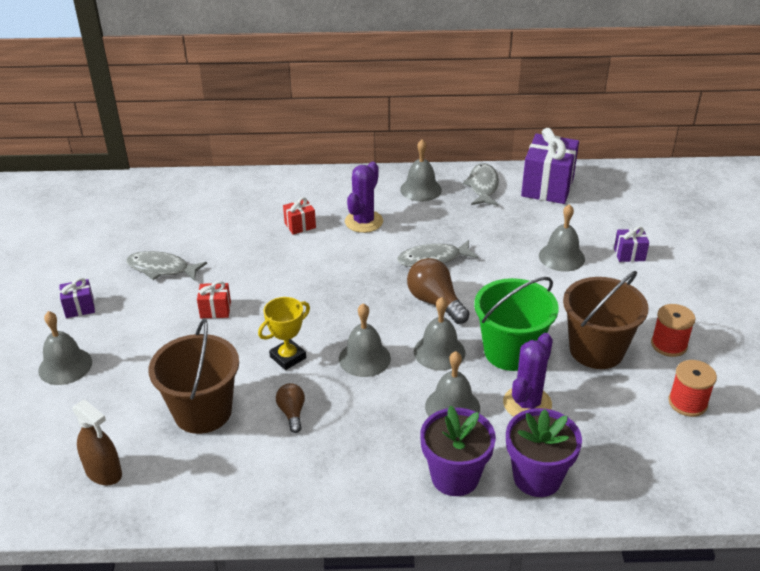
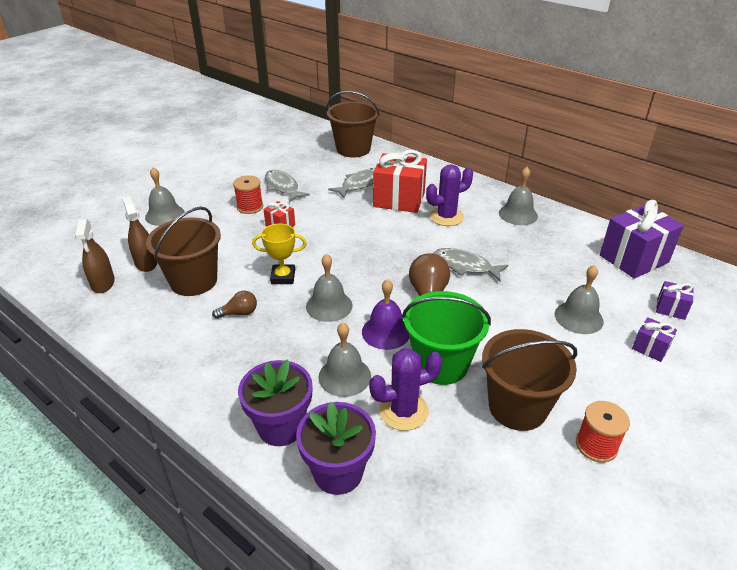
camera: 40 degrees right, 0 degrees up
(79, 308) = (213, 187): purple gift -> purple gift (670, 309)
(122, 425) = (146, 263): none -> brown spray bottle
(183, 192) = (353, 149): none -> brown bucket
(292, 413) = (239, 313): brown light bulb -> brown light bulb turned 45 degrees clockwise
(300, 225) = (399, 200): red gift -> red gift, size x2.09
(439, 352) = (386, 332): grey bell -> purple bell
(483, 186) = (573, 234): grey fish -> grey fish (359, 184)
(687, 403) = (552, 507): red spool -> red spool (250, 207)

